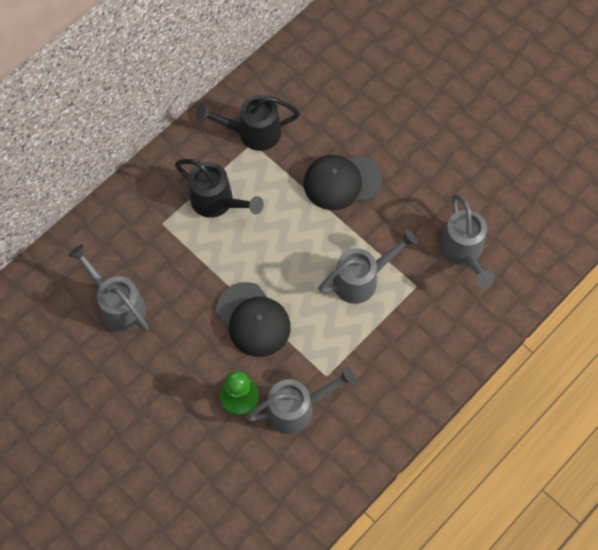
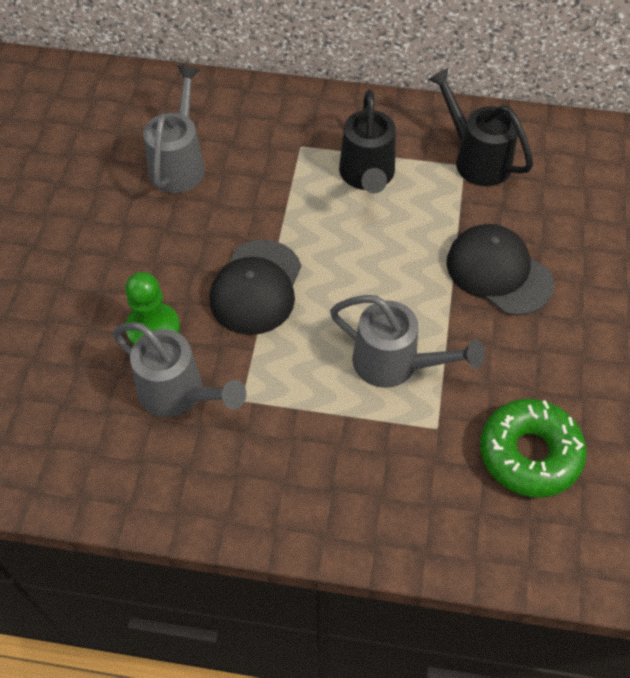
camera: 55 degrees right, 10 degrees down
(463, 252) = (529, 454): grey watering can -> green donut

